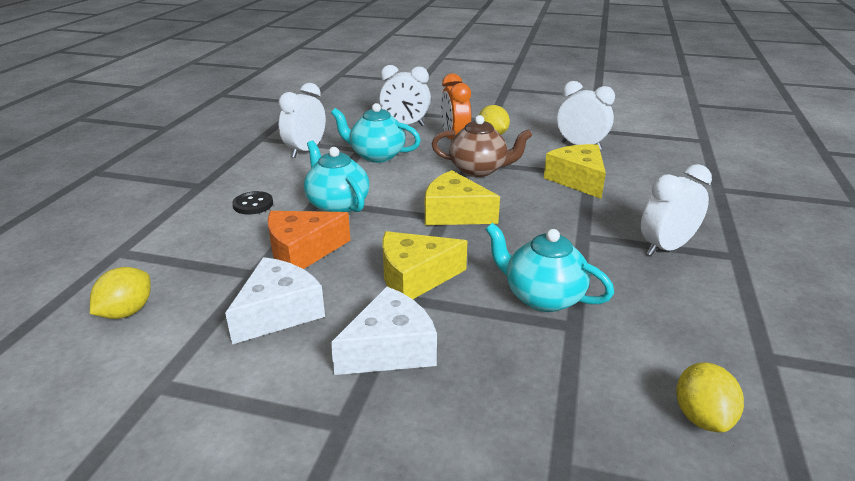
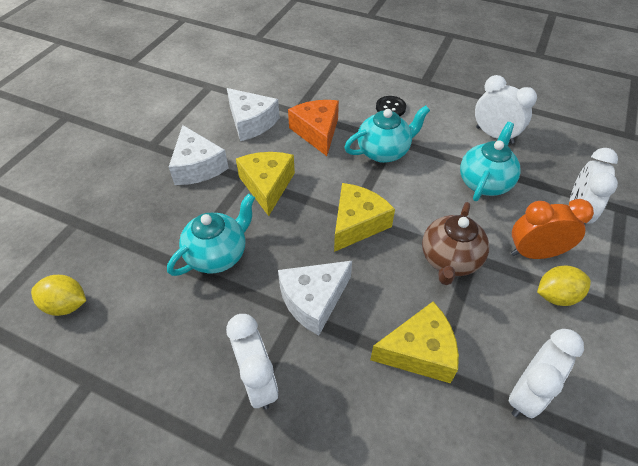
camera: 100 degrees right, 20 degrees up
(127, 312) = (273, 69): yellow lemon -> none
(563, 229) = (313, 301): none -> white cheese

